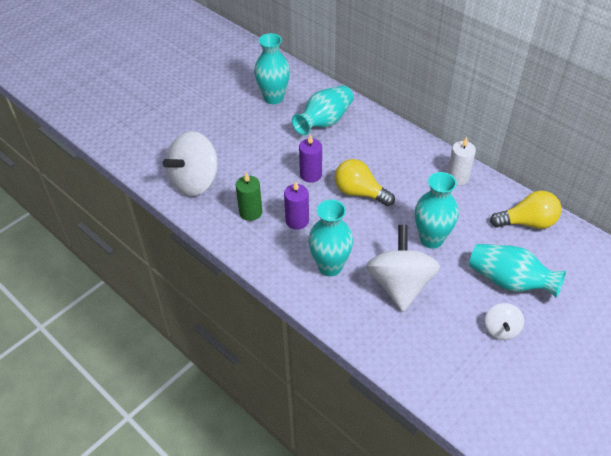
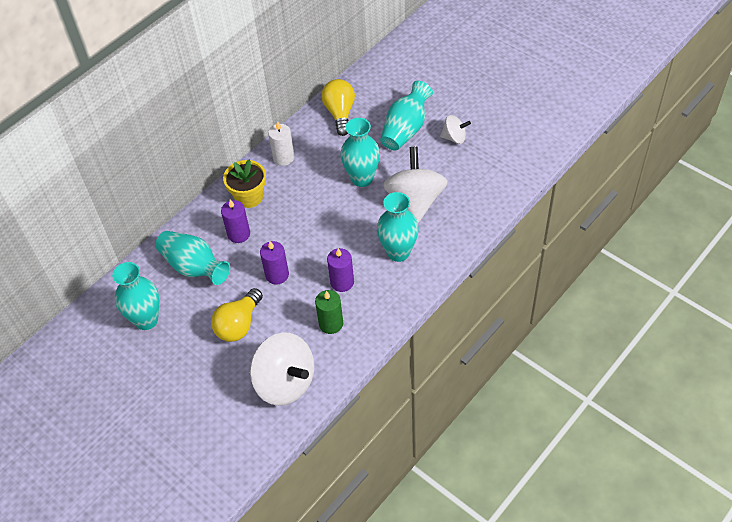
camera: 90 degrees left, 5 degrees up
(360, 148) = (239, 234): none -> purple candle
(360, 193) = (303, 232): yellow light bulb -> yellow light bulb (239, 324)
(400, 285) = (415, 201): white spinning top -> white spinning top turned 90 degrees clockwise
(405, 154) = (249, 197): none -> yellow flower pot

